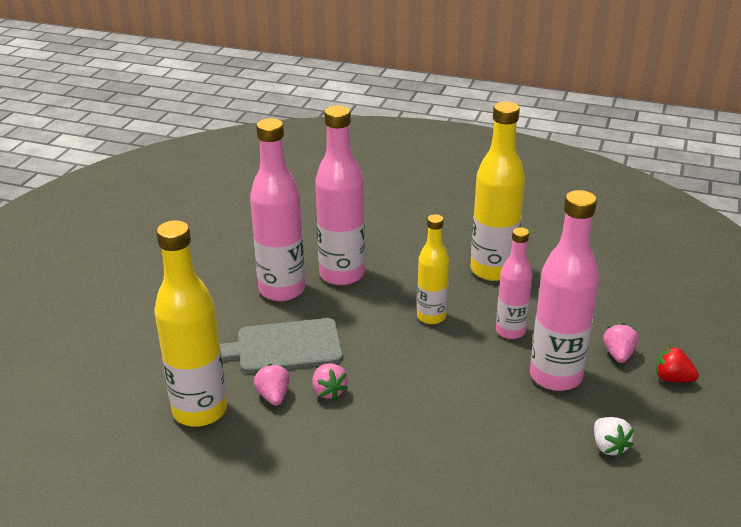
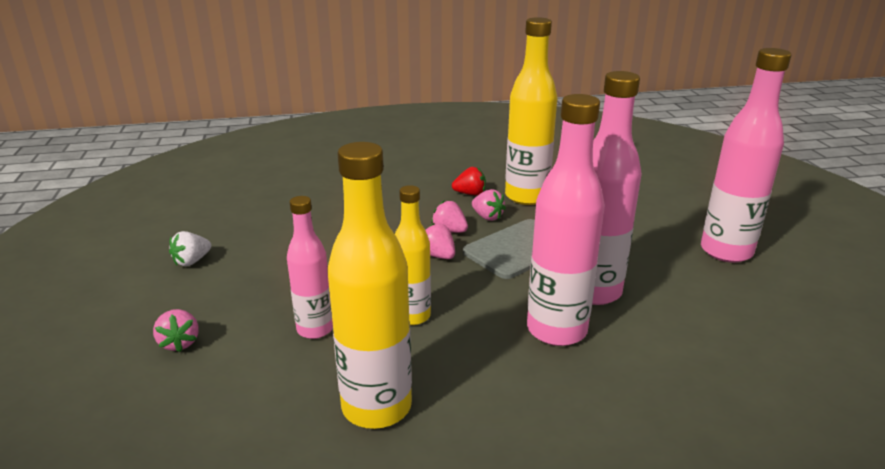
camera: 150 degrees right, 5 degrees down
(366, 365) = (438, 256): none -> pink strawberry
(555, 376) = (250, 299): pink bottle -> pink bottle (726, 251)
(609, 446) = (192, 261): white strawberry -> white strawberry turned 90 degrees counterclockwise
(672, 378) = (116, 336): red strawberry -> red strawberry (470, 194)

